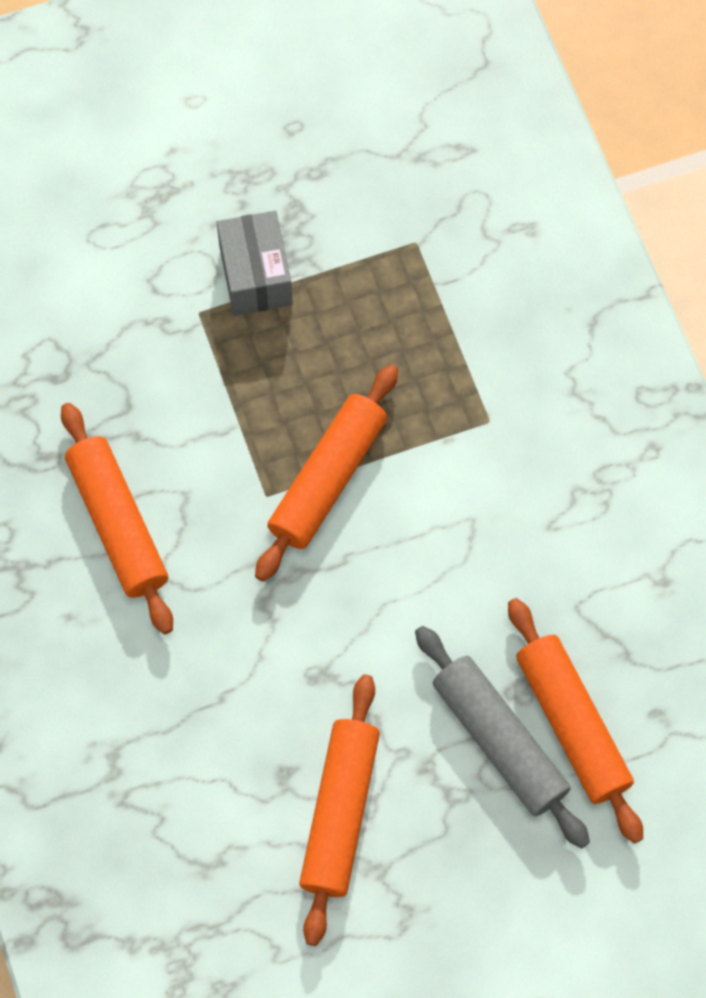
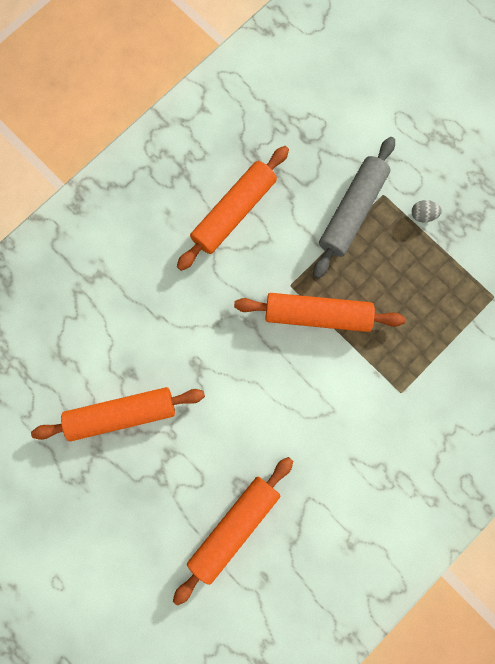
camera: 65 degrees right, 10 degrees up
(255, 275) = (423, 215): grey box -> grey egg
(499, 741) = (204, 488): grey rolling pin -> grey rolling pin (352, 211)

